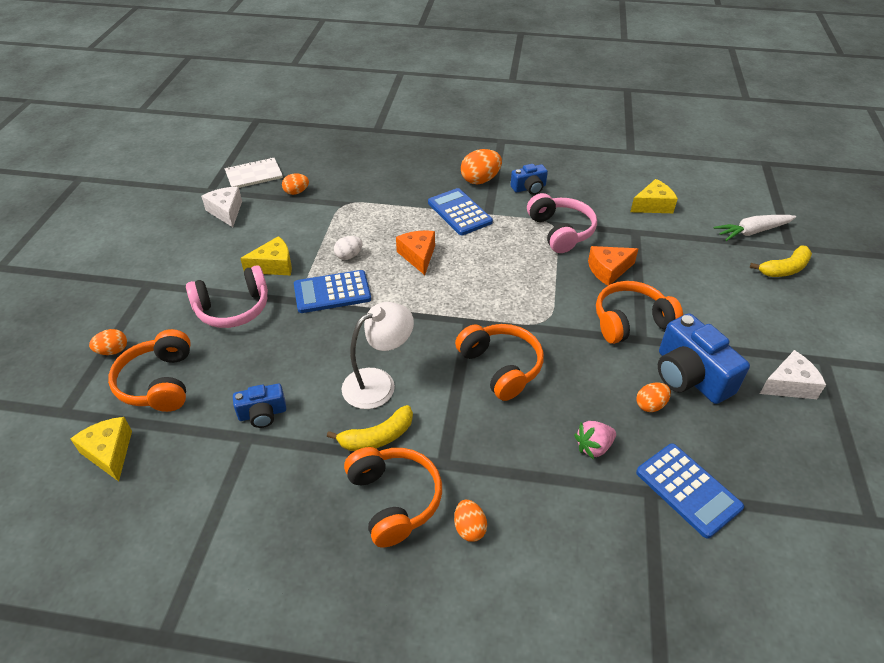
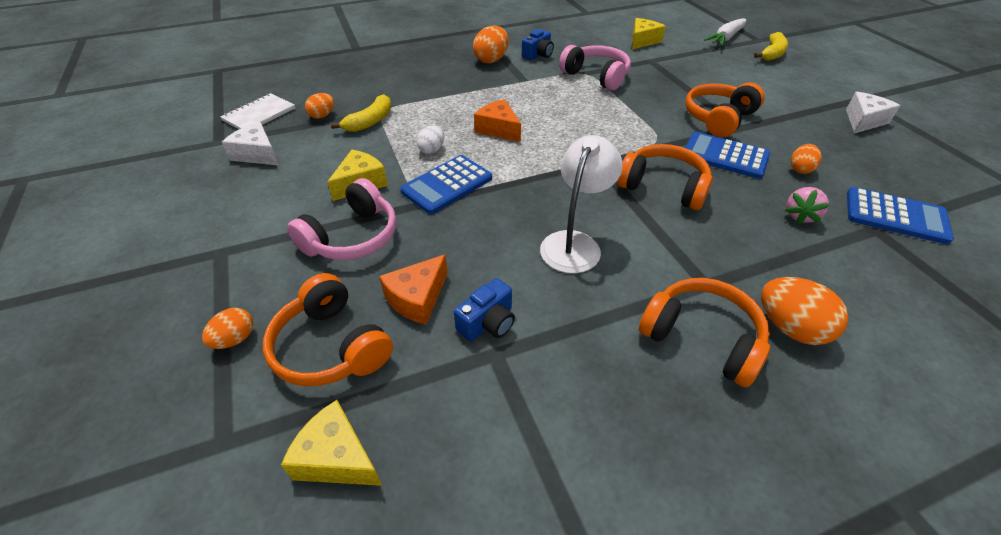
camera: 30 degrees left, 0 degrees up
(377, 437) = (625, 290): yellow banana -> yellow banana (370, 121)
(459, 212) = (499, 87): blue calculator -> blue calculator (725, 156)
(469, 528) = (790, 328): orange egg -> orange egg, size x1.65
(608, 270) = (662, 90): orange cheese -> orange cheese (417, 298)
(690, 376) = (800, 139): blue camera -> none

